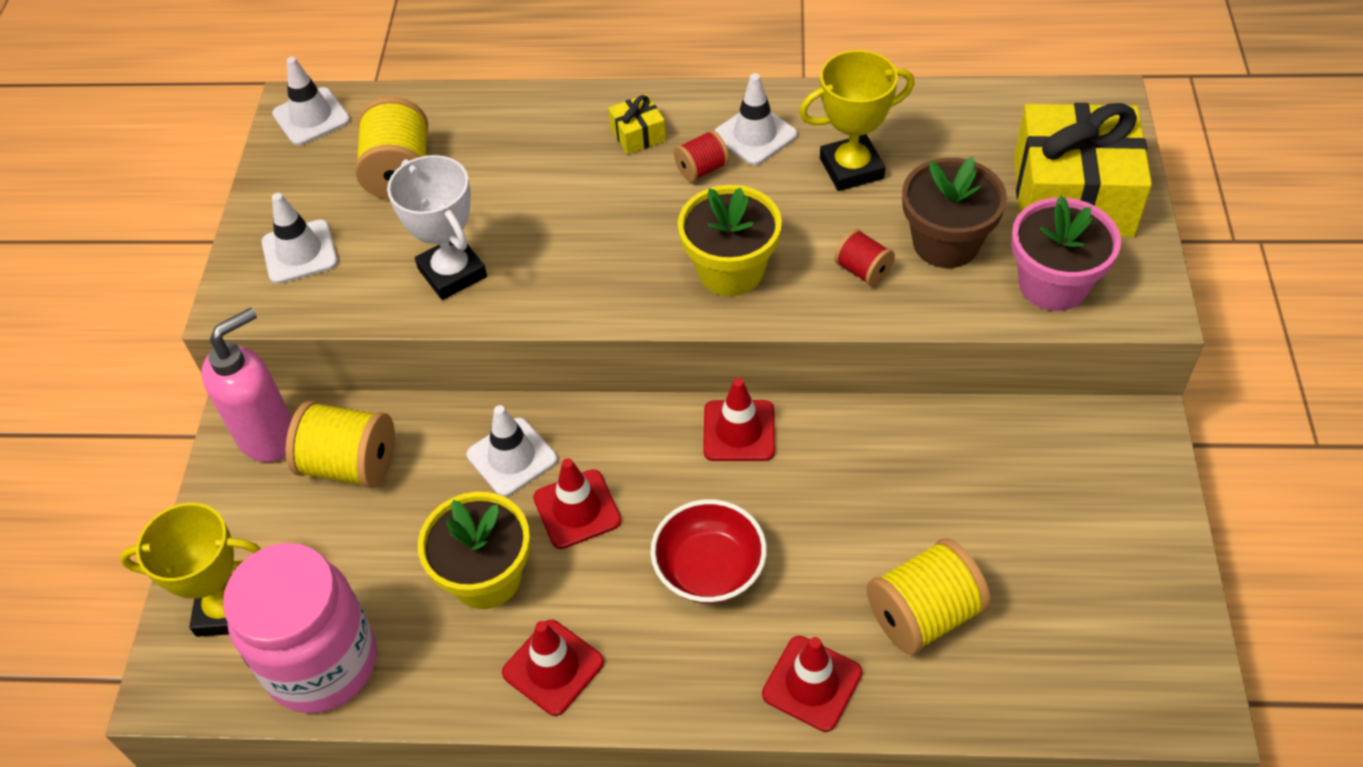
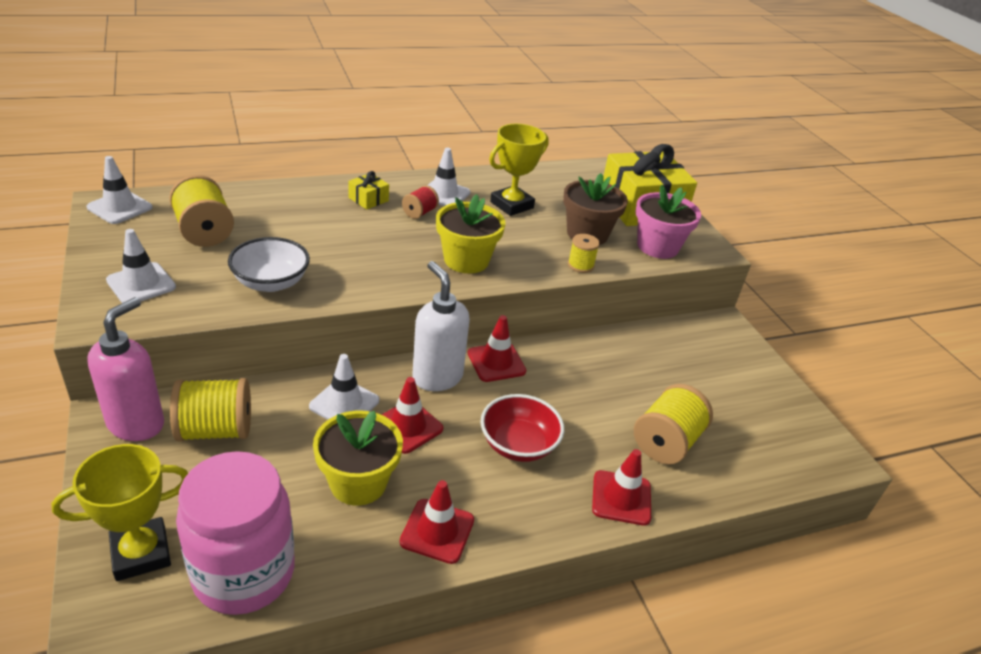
camera: 30 degrees left, 15 degrees down
(452, 273) = (271, 282): white trophy -> white bowl
(646, 440) = (437, 377): none -> white soap dispenser
(863, 270) = (547, 252): red spool -> none
(902, 304) = (580, 265): none -> yellow spool

